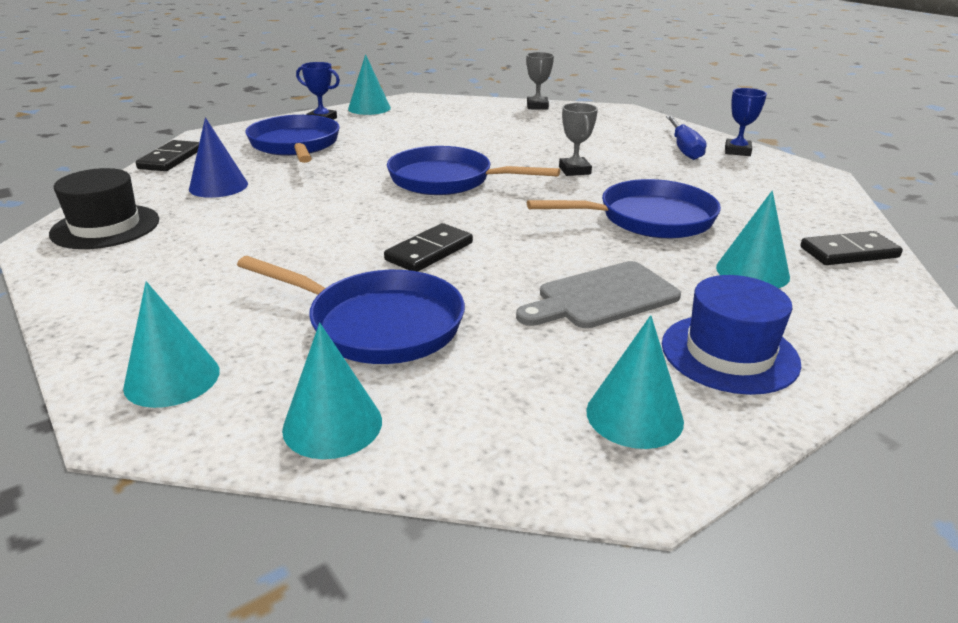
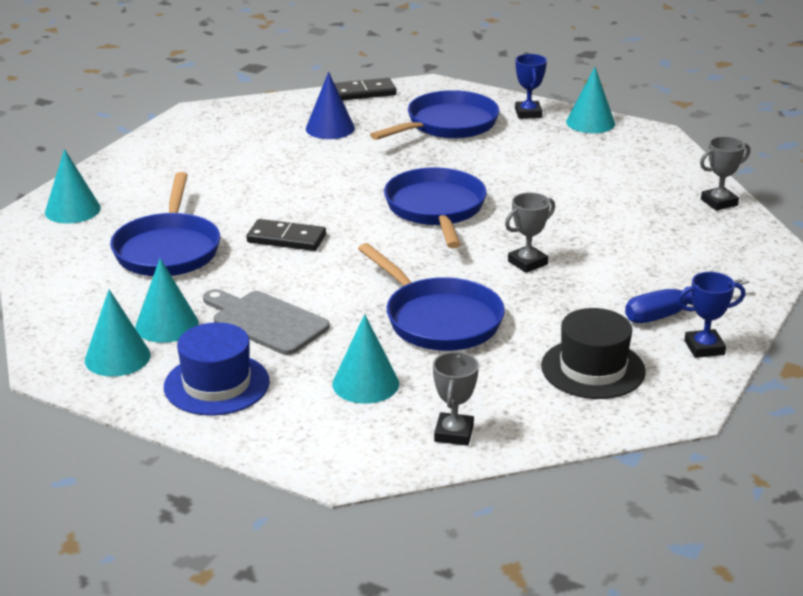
camera: 65 degrees right, 0 degrees up
(105, 227) = (229, 120): black hat -> black hat (593, 369)
(332, 424) = (57, 267): turquoise cone -> turquoise cone (167, 325)
(849, 252) = (454, 433): black domino -> grey trophy

